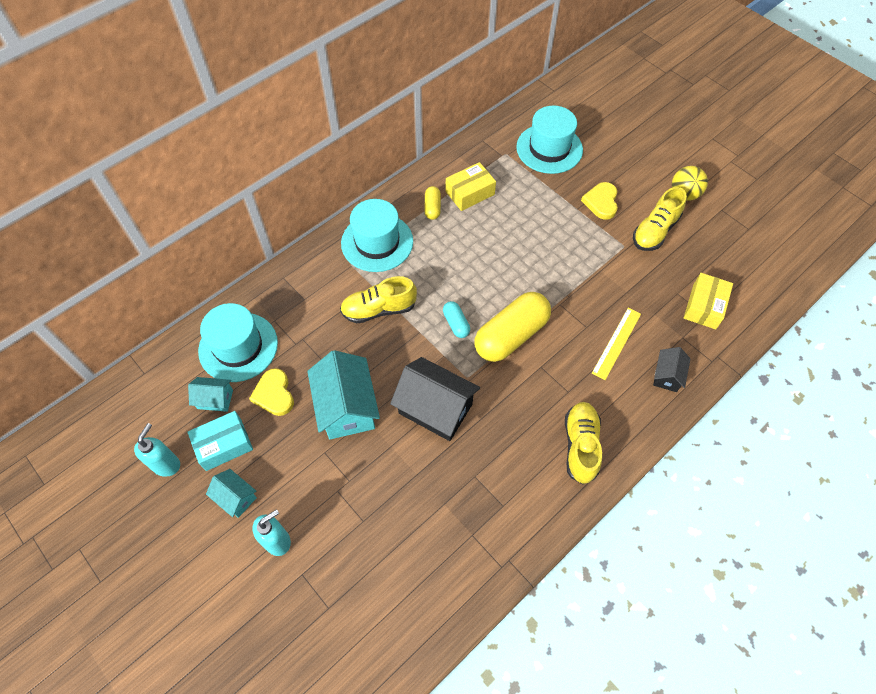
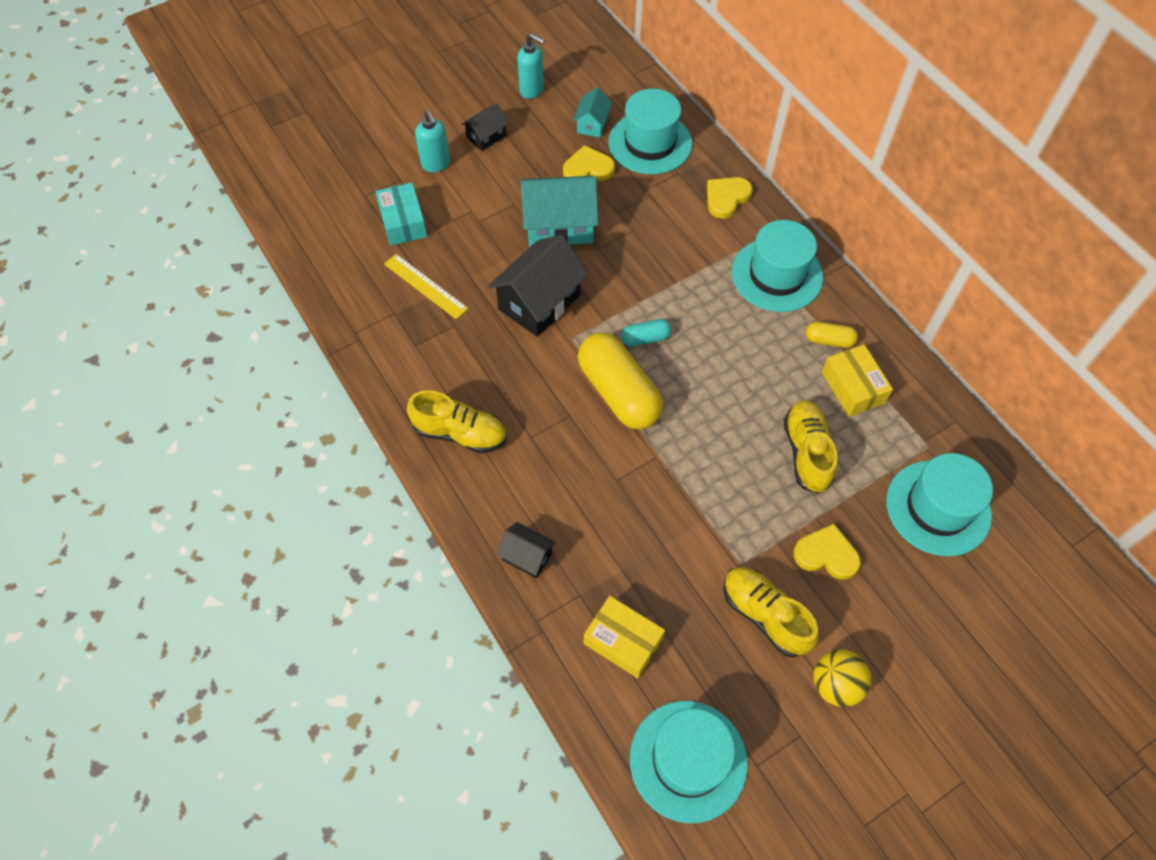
camera: 100 degrees right, 0 degrees up
(224, 445) = (541, 129): turquoise box -> turquoise box (403, 222)
(236, 497) = (486, 136): turquoise house -> black house
(300, 282) = (726, 198): none -> yellow heart
(379, 309) = (677, 266): yellow shoe -> yellow shoe (806, 452)
(616, 343) = (586, 509): yellow ruler -> yellow ruler (425, 286)
(762, 262) = (688, 760): none -> turquoise hat

